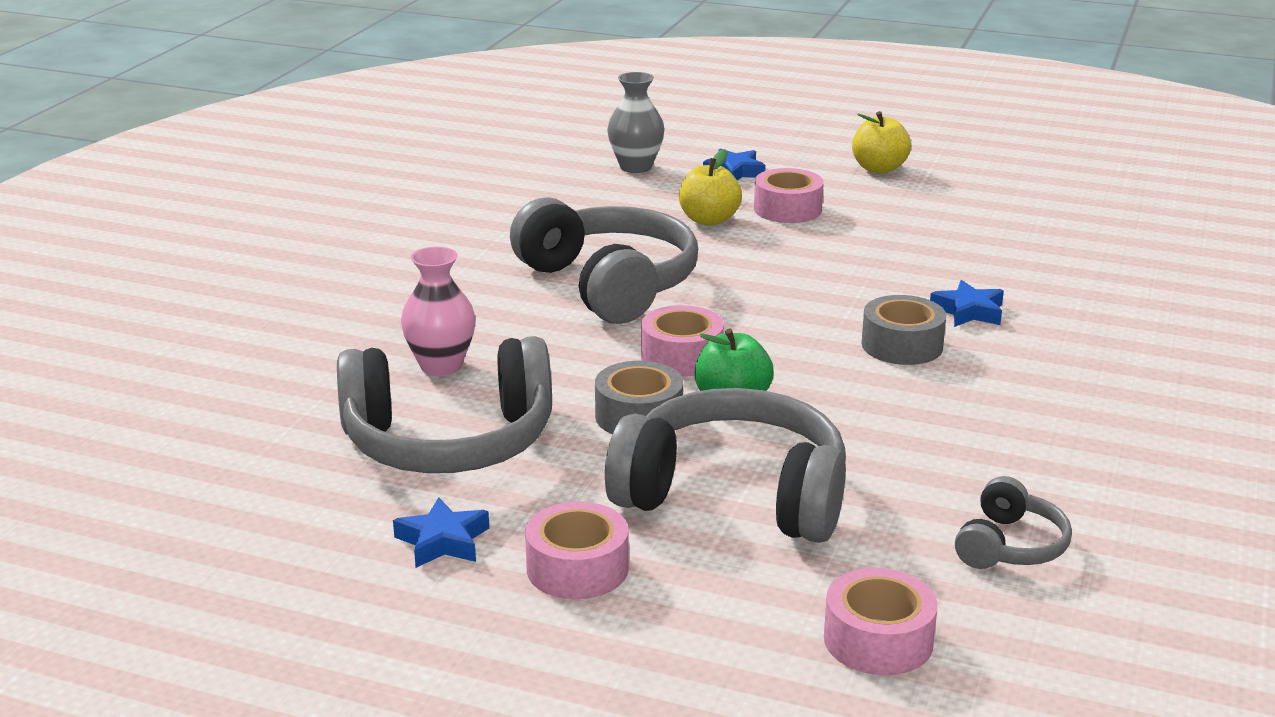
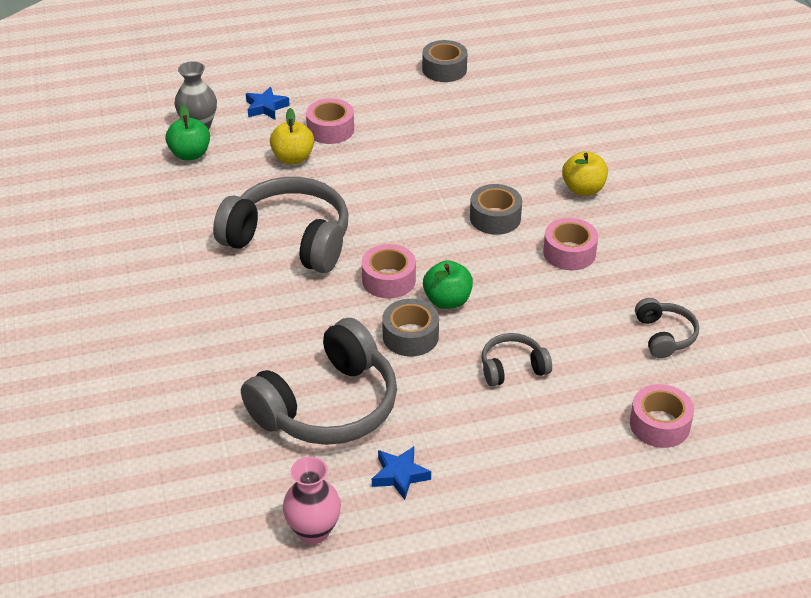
camera: 35 degrees left, 15 degrees up
(441, 366) = (260, 351): pink vase -> pink vase (313, 531)
(577, 568) = (485, 456): pink tape -> pink tape (569, 252)
(595, 185) = (190, 154): none -> green apple
(734, 495) = (512, 368): grey headphones -> grey headphones, size x0.48
(879, 168) = (349, 70): yellow apple -> yellow apple (583, 189)
(968, 311) = (505, 176): blue star -> none
(1007, 197) = (444, 69): none -> grey tape

